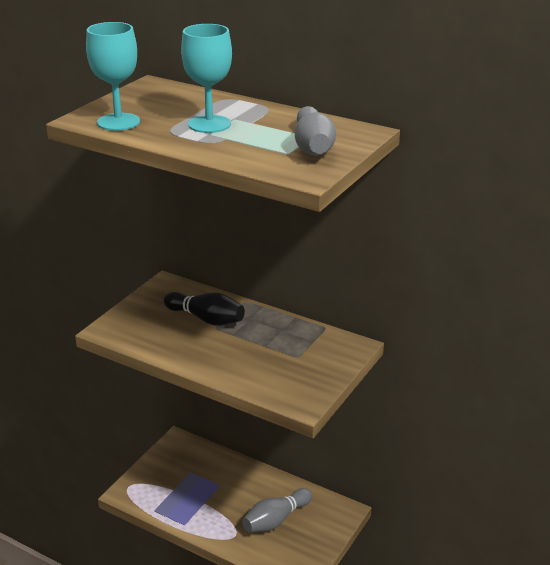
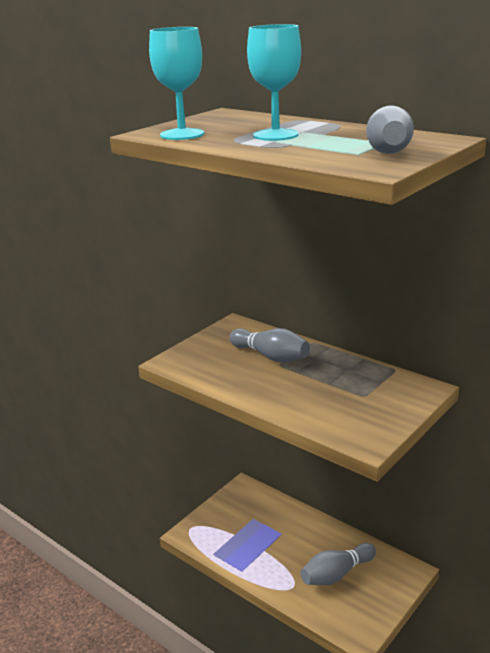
camera: 10 degrees right, 5 degrees down
(206, 319) = (271, 356): black bowling pin -> grey bowling pin

